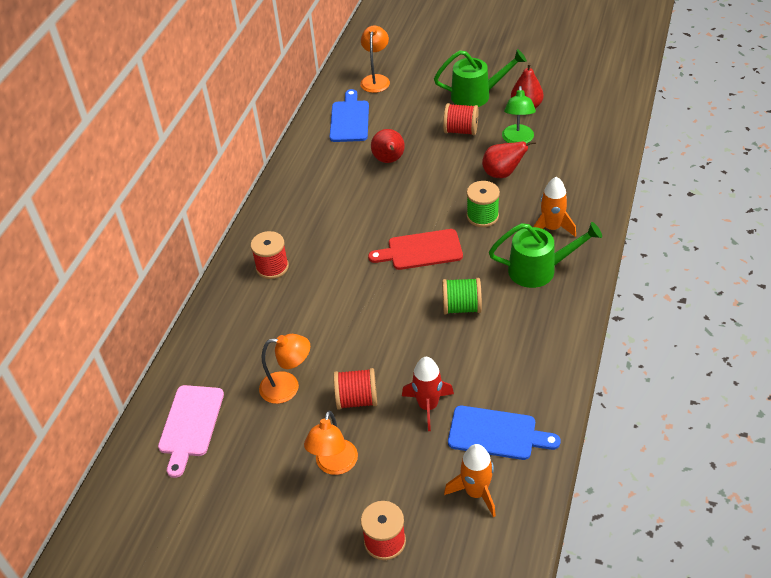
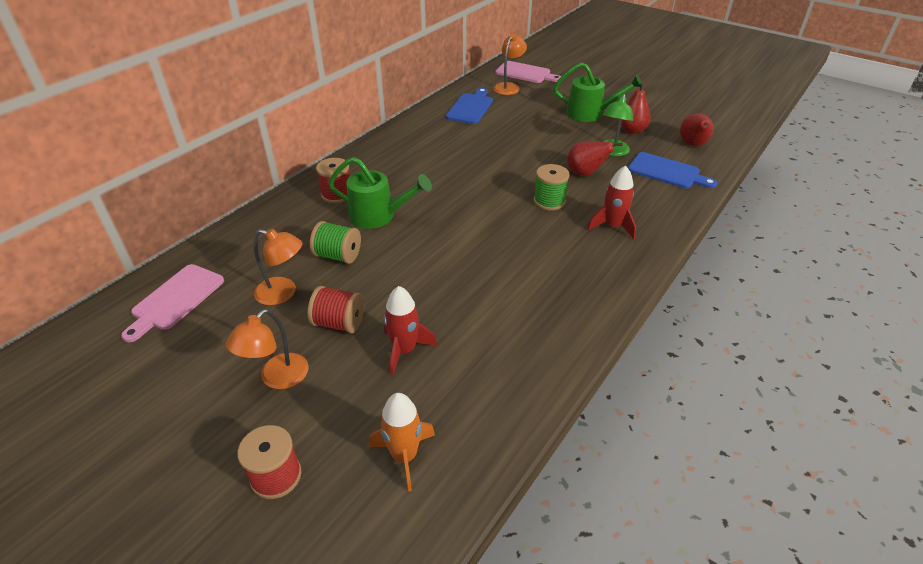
camera: 15 degrees right, 5 degrees down
(384, 55) = (525, 73): none -> pink cutting board
(389, 160) = (487, 142): red pear -> red pear (693, 144)
(421, 250) = (476, 214): red cutting board -> none
(461, 130) = (563, 134): red spool -> none
(461, 307) = (488, 270): green spool -> green spool (338, 256)
(496, 433) = (460, 400): blue cutting board -> blue cutting board (667, 172)
(539, 270) = (584, 258): green watering can -> green watering can (379, 216)
(551, 228) = (612, 226): orange rocket -> red rocket

